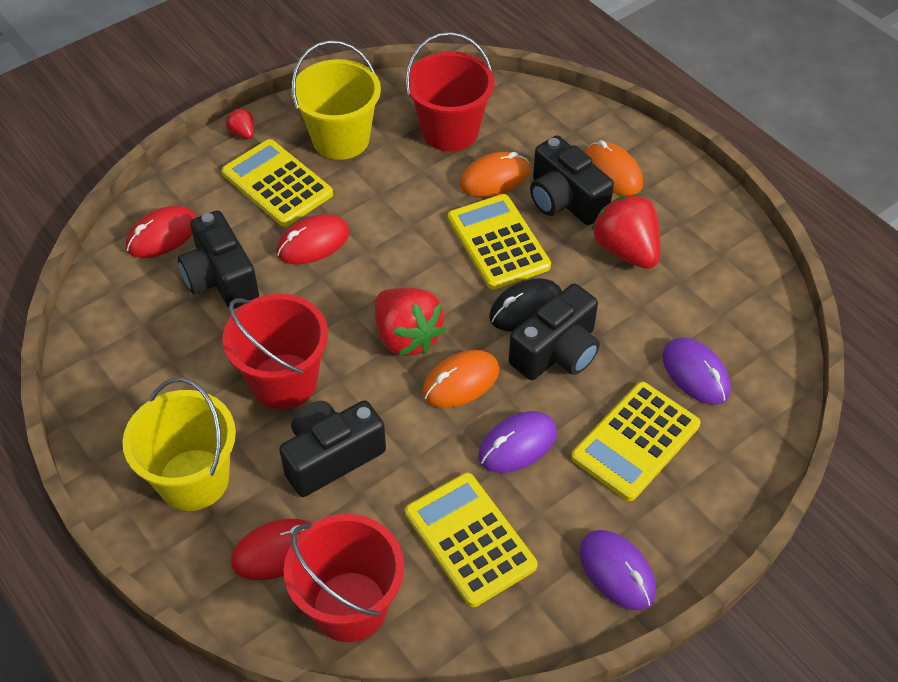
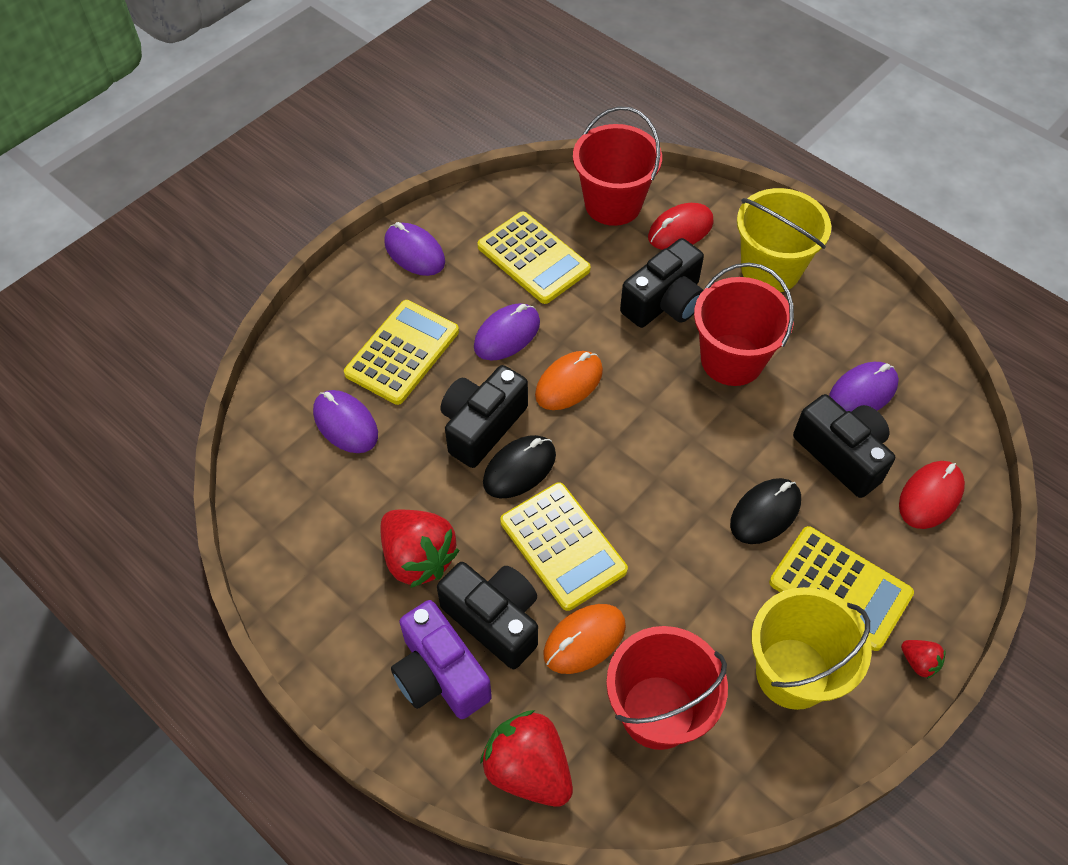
camera: 170 degrees right, 5 degrees up
(169, 330) = (862, 392): none -> purple mouse
(313, 243) = (765, 513): red mouse -> black mouse
(407, 337) = (632, 419): red strawberry -> red strawberry (528, 769)
(612, 172) = (440, 675): orange mouse -> purple camera

